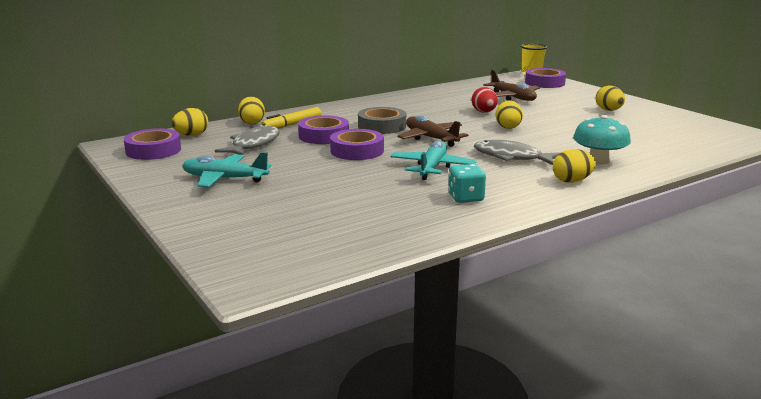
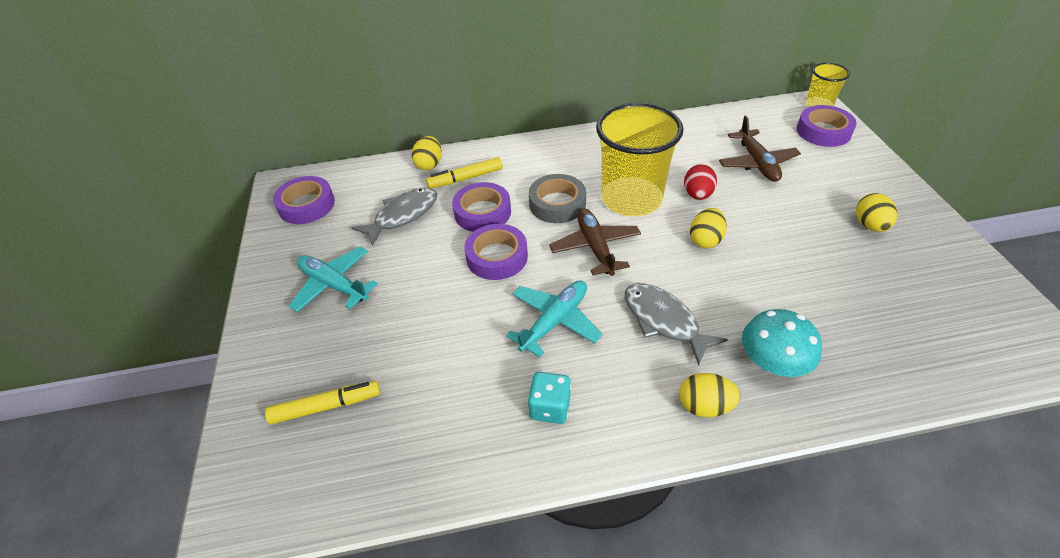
camera: 25 degrees right, 25 degrees up
(191, 135) = (357, 180): yellow egg -> none
(281, 226) = (326, 406): none -> yellow marker
(437, 118) = (631, 199): none -> yellow cup

